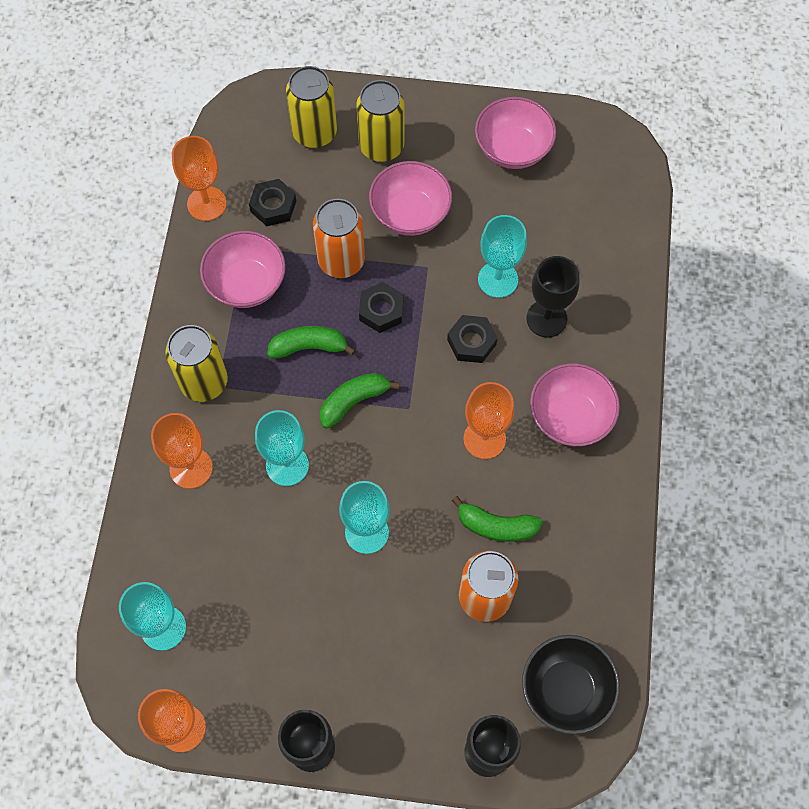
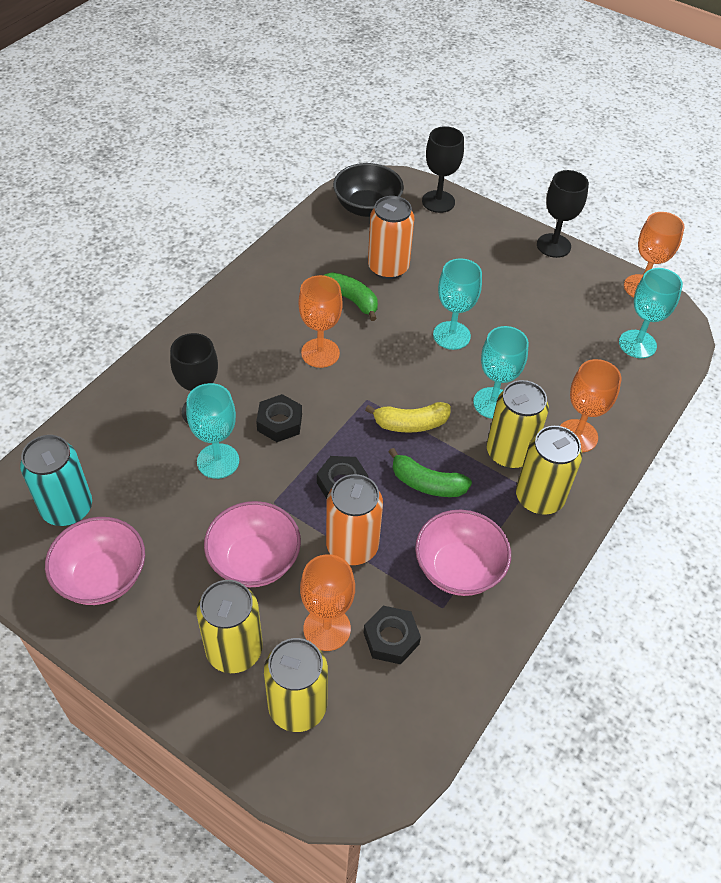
camera: 155 degrees left, 15 degrees down
(206, 203) = (463, 678): orange goblet -> orange goblet (327, 628)
(248, 416) = (509, 453): none -> yellow can
(353, 401) = (411, 424): green banana -> yellow banana
(570, 417) = (242, 338): pink bowl -> none
(582, 183) = (67, 508): none -> turquoise can

